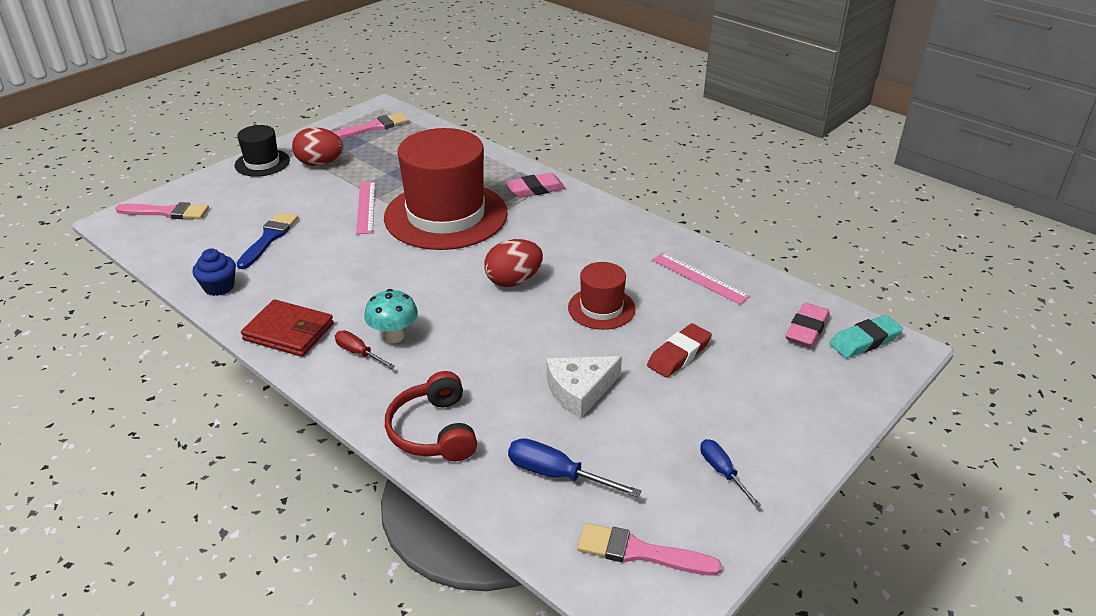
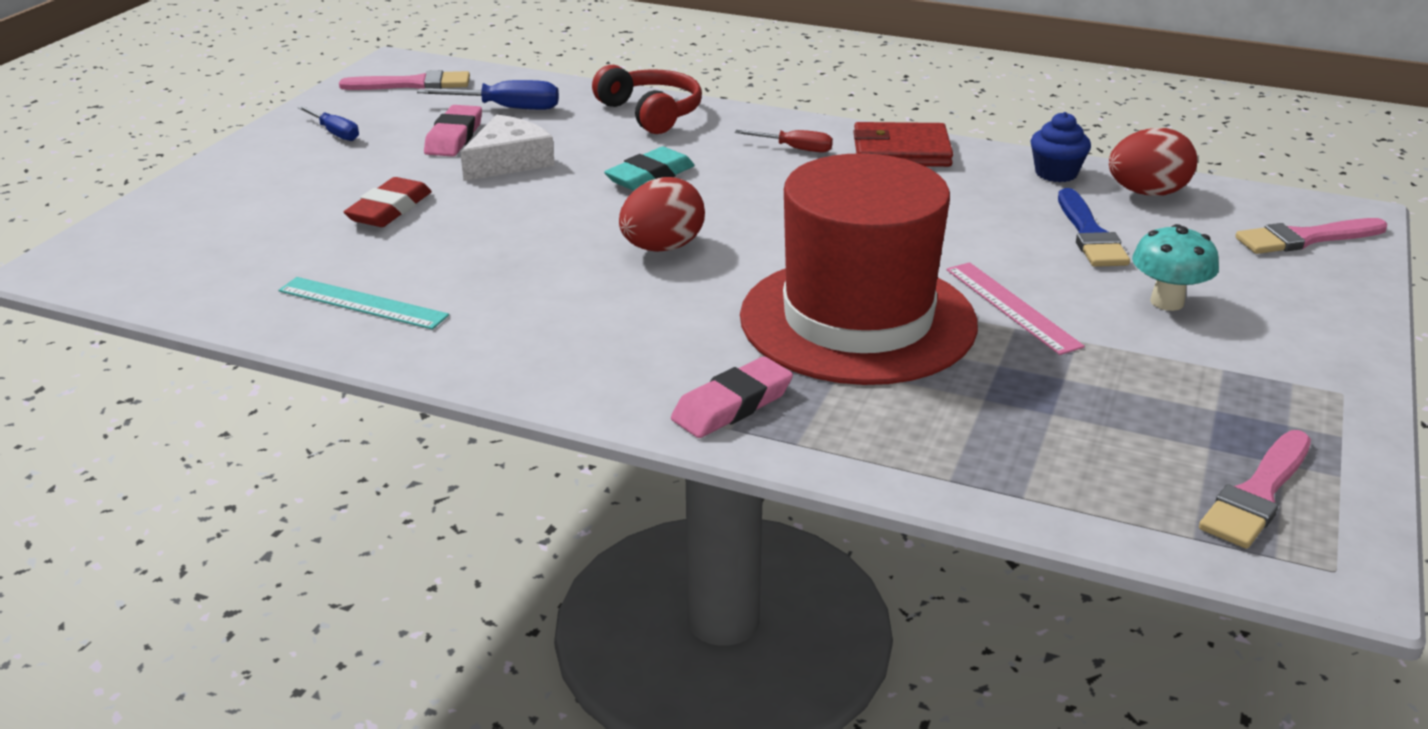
camera: 160 degrees right, 5 degrees down
(262, 163) = (1326, 349): black hat -> none
(320, 163) = (1220, 372): red egg -> red egg (1147, 193)
(394, 336) = (770, 168): turquoise mushroom -> turquoise mushroom (1167, 302)
(601, 308) = (512, 238): red hat -> none
(699, 278) = (363, 303): pink ruler -> turquoise ruler
(806, 329) = (196, 265): pink eraser -> pink eraser (454, 137)
(865, 341) = (110, 266): turquoise eraser -> turquoise eraser (650, 176)

